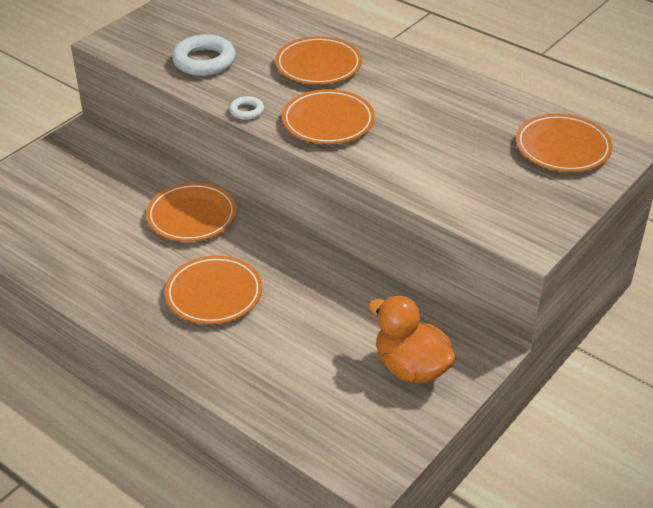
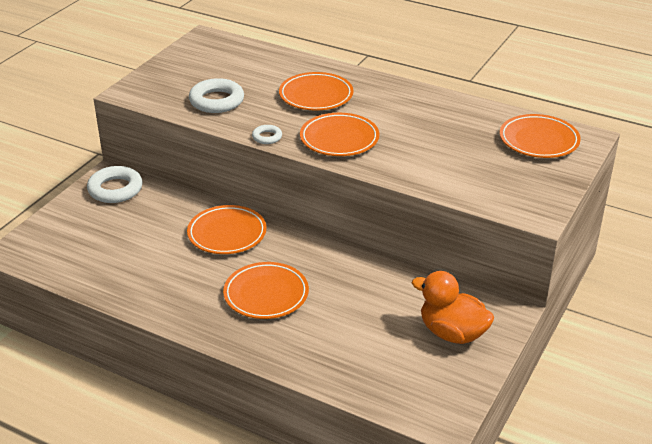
camera: 10 degrees left, 5 degrees down
(85, 150) = (115, 189): none -> white ring

